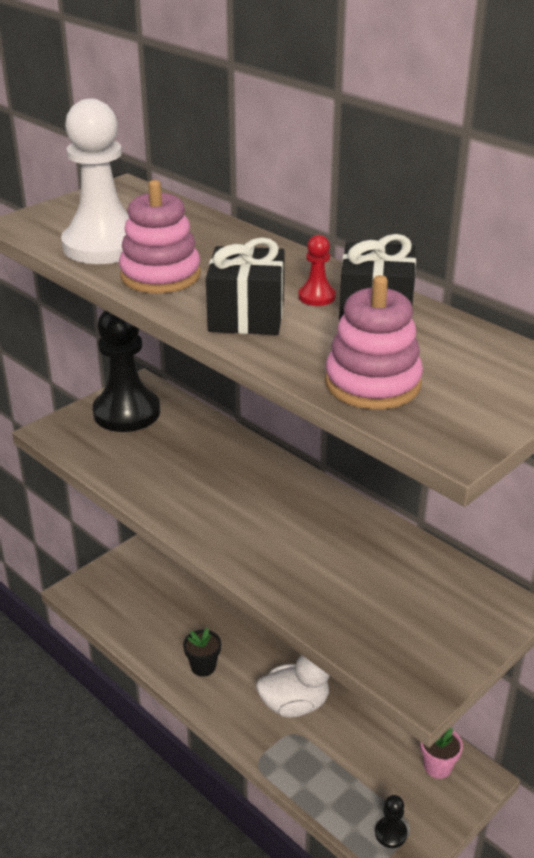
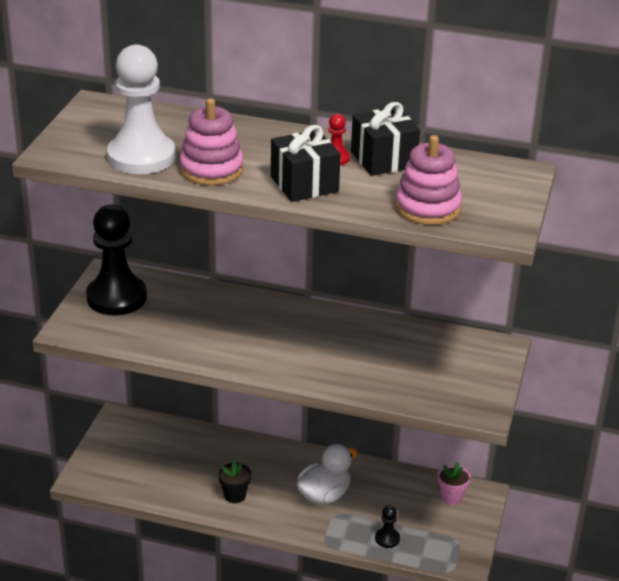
camera: 30 degrees left, 0 degrees up
(390, 833) = (448, 549): black pawn -> black pawn (387, 539)

